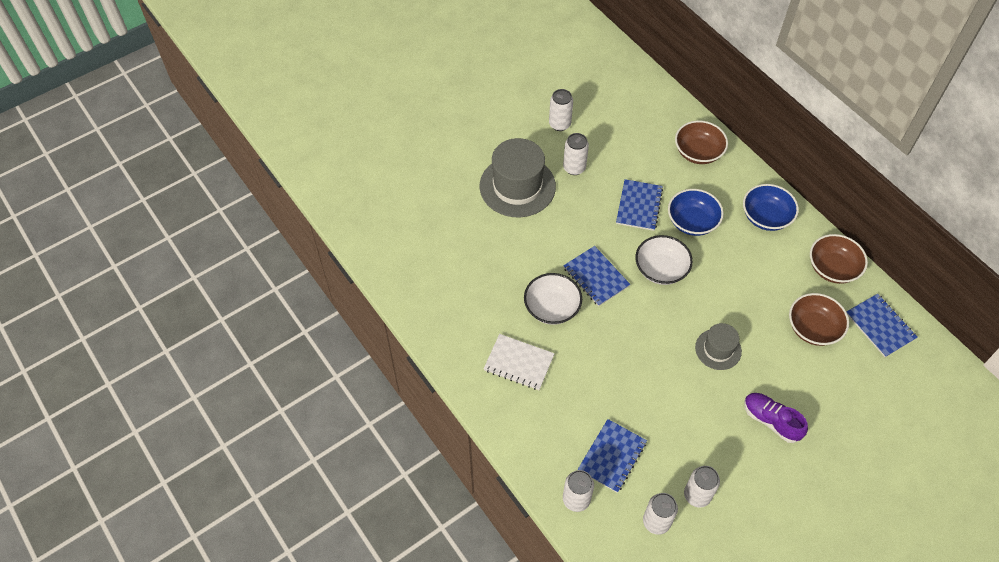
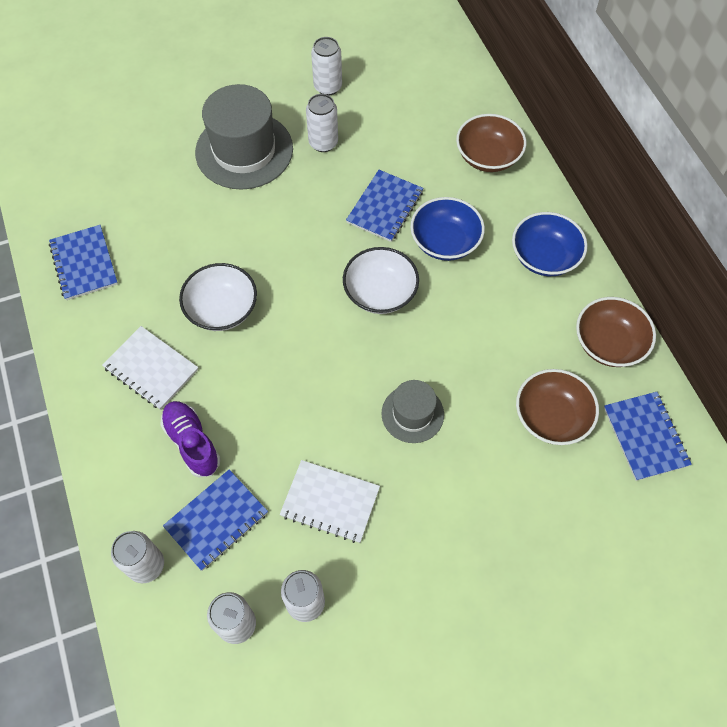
camera: 15 degrees right, 5 degrees up
(596, 277) = (293, 283): blue notebook -> blue notebook (84, 263)
(686, 424) = (330, 502): none -> white notebook
(771, 421) = (445, 528): purple shoe -> purple shoe (192, 443)

